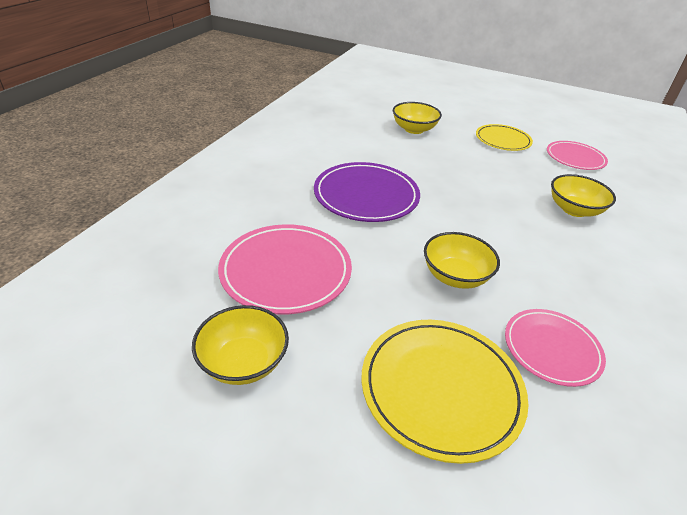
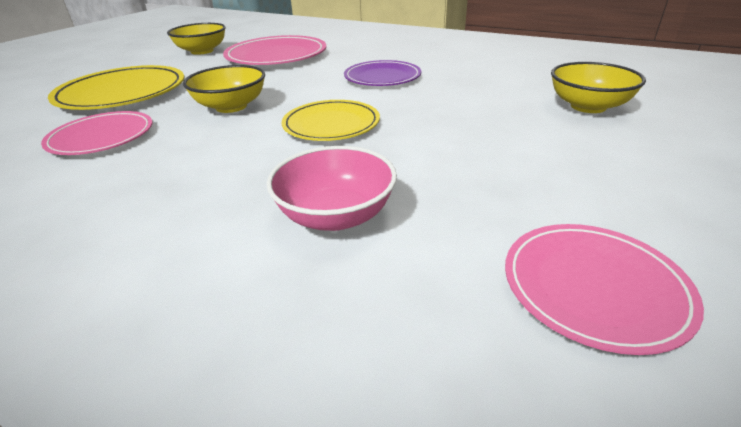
camera: 100 degrees right, 5 degrees down
(366, 195) = (382, 77): purple plate -> purple plate, size x0.65
(502, 140) = (619, 185): yellow plate -> yellow plate (331, 124)
(574, 210) = (336, 215): yellow bowl -> pink bowl

